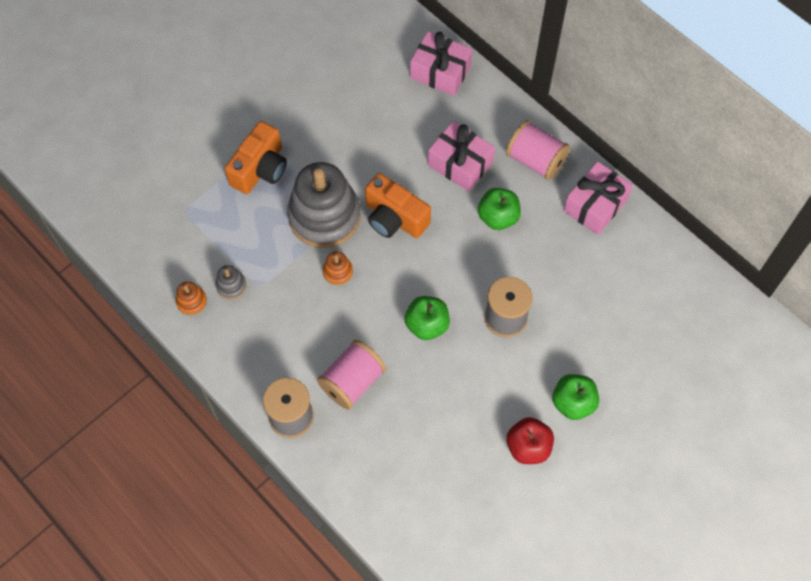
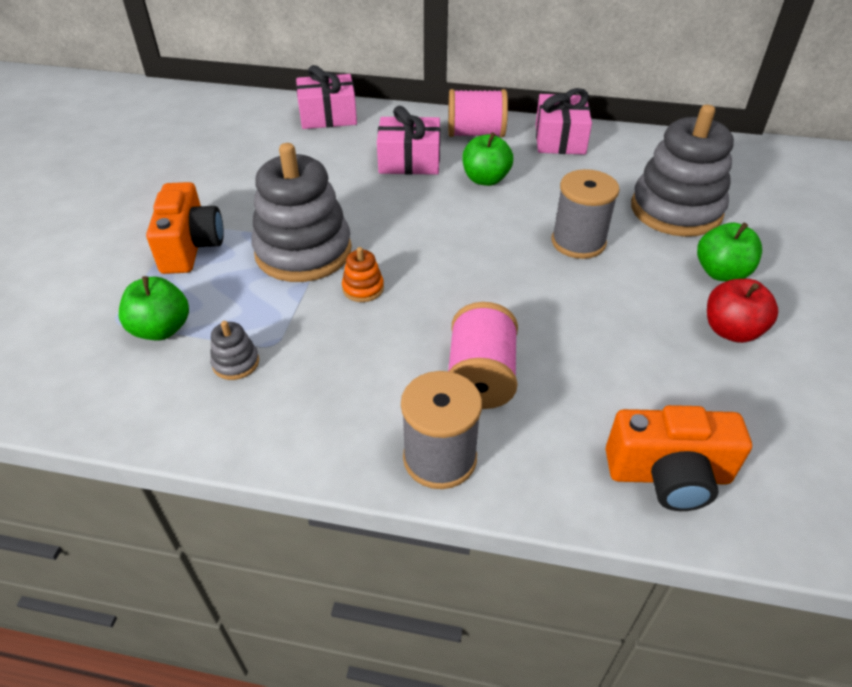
camera: 35 degrees left, 20 degrees down
(192, 302) = (190, 406): orange stacking toy -> none
(394, 218) = (384, 221): orange camera -> orange camera (668, 475)
(427, 325) = (508, 285): green apple -> green apple (161, 329)
(604, 332) = (675, 210): none -> grey stacking toy

